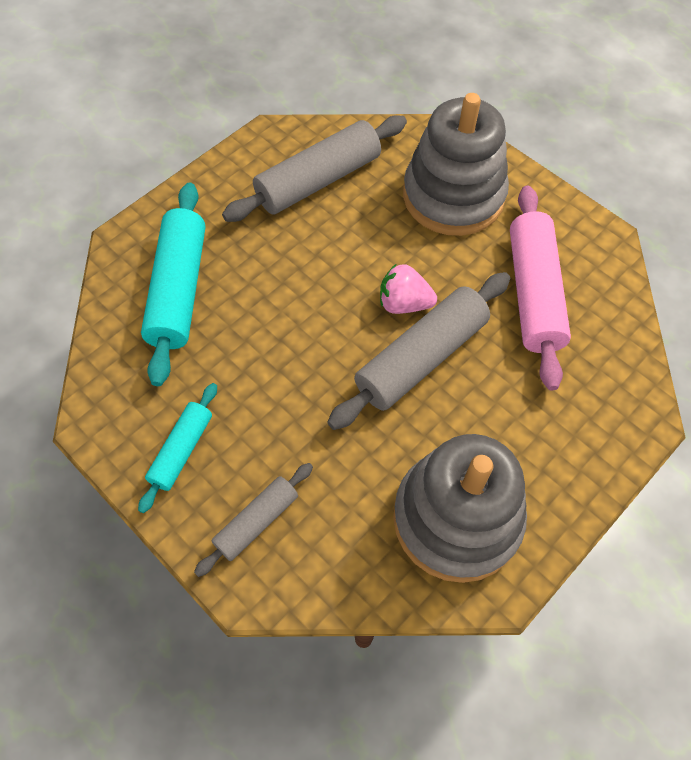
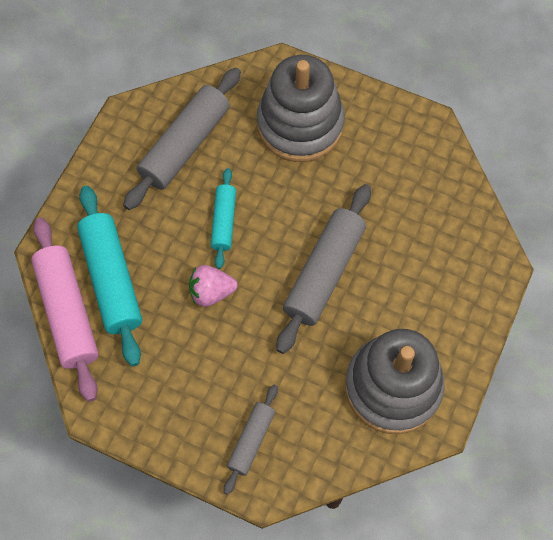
camera: 20 degrees left, 5 degrees up
(182, 450) = (172, 408): turquoise rolling pin -> turquoise rolling pin (224, 221)
(404, 303) = (295, 232): pink strawberry -> pink strawberry (211, 292)
(533, 293) = (390, 190): pink rolling pin -> pink rolling pin (68, 312)

